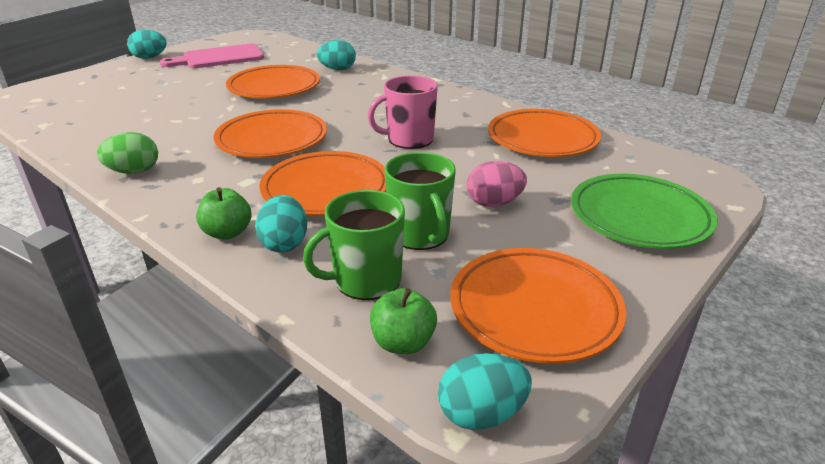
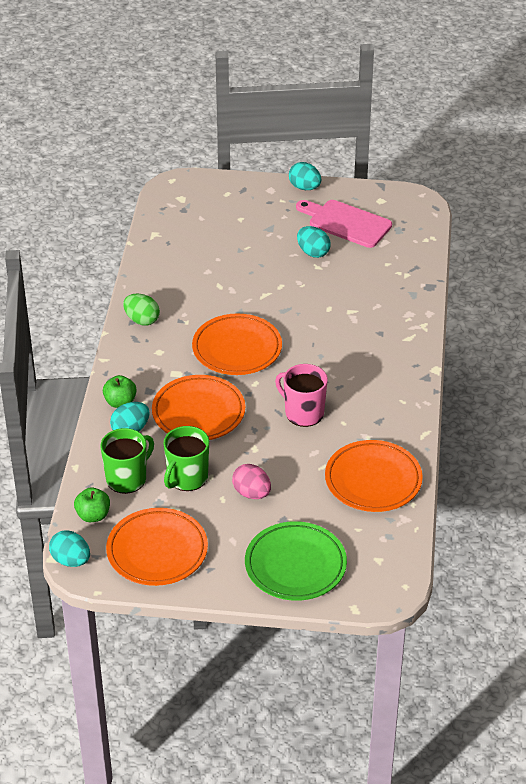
camera: 55 degrees right, 10 degrees up
(274, 87) = (320, 293): orange plate -> none
(337, 69) = (395, 303): turquoise egg -> turquoise egg (313, 252)
(366, 280) = (127, 478): green mug -> green mug turned 105 degrees clockwise

